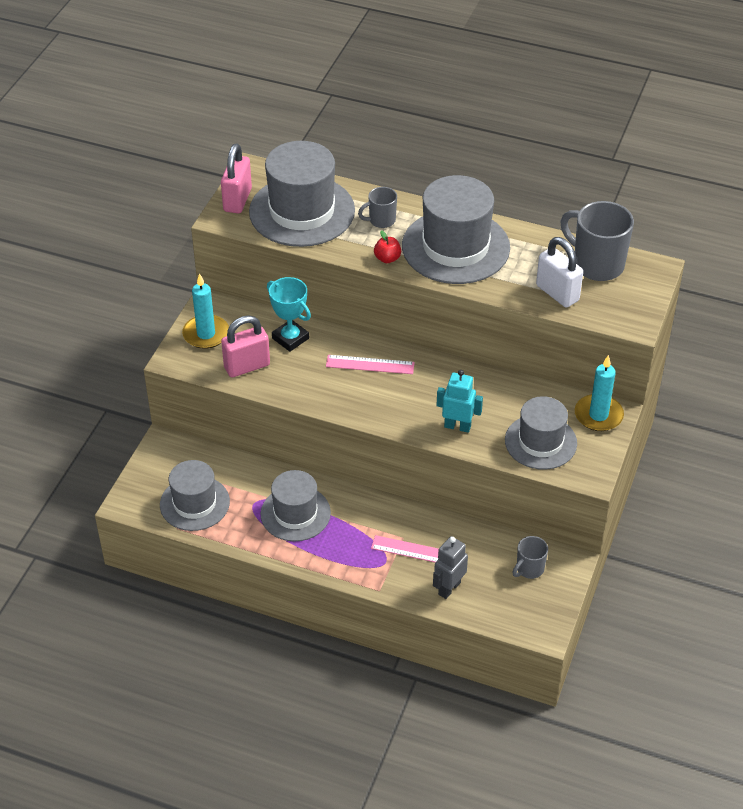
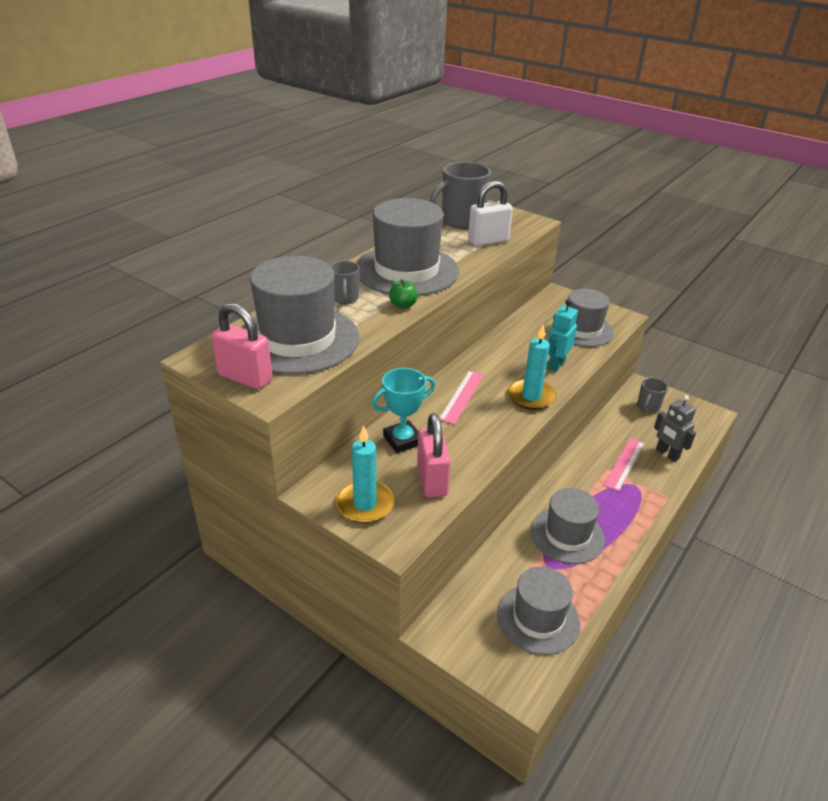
camera: 75 degrees left, 10 degrees down
(387, 258) = (403, 305): red apple -> green apple
(529, 569) = (647, 407): grey mug -> grey mug turned 60 degrees clockwise
(598, 415) = (558, 300): turquoise candle -> turquoise candle (531, 397)

